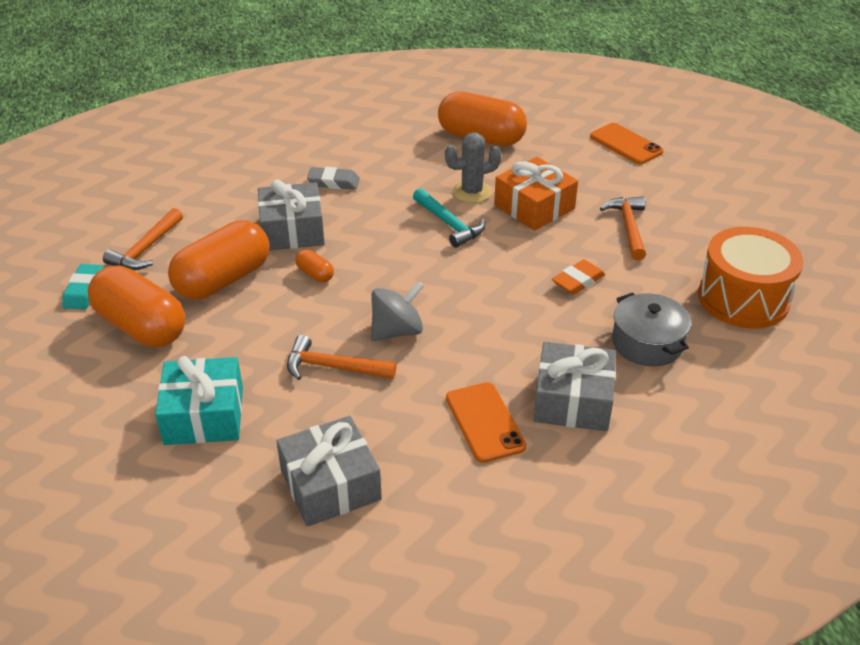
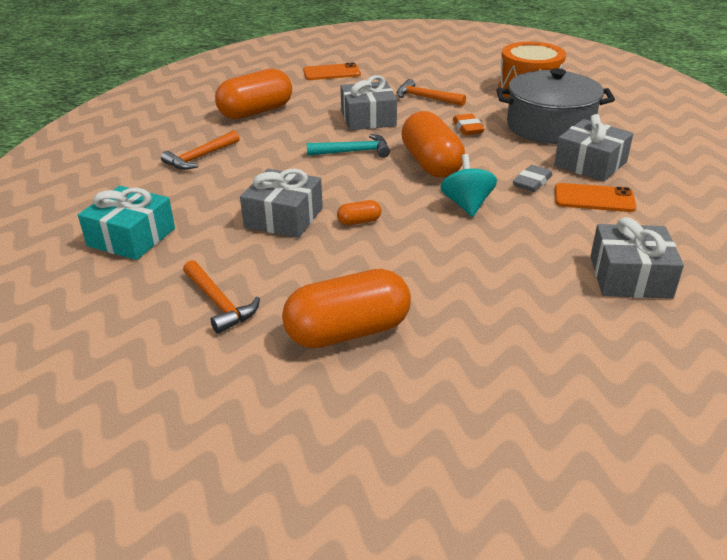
camera: 60 degrees left, 5 degrees down
(84, 290) = (249, 359): turquoise eraser -> none
(204, 415) = (509, 321): turquoise gift -> turquoise gift (131, 237)
(223, 280) = (320, 269): orange capsule -> orange capsule (431, 164)
(333, 182) = (236, 182): grey eraser -> grey eraser (532, 182)
(333, 367) = (490, 242): orange hammer -> orange hammer (200, 157)
(397, 331) = (467, 205): grey spinning top -> turquoise spinning top
(472, 192) = (322, 133): grey cactus -> none
(534, 207) = (368, 118): orange gift -> grey gift
(647, 343) = (549, 126): grey pot -> grey pot, size x1.67

